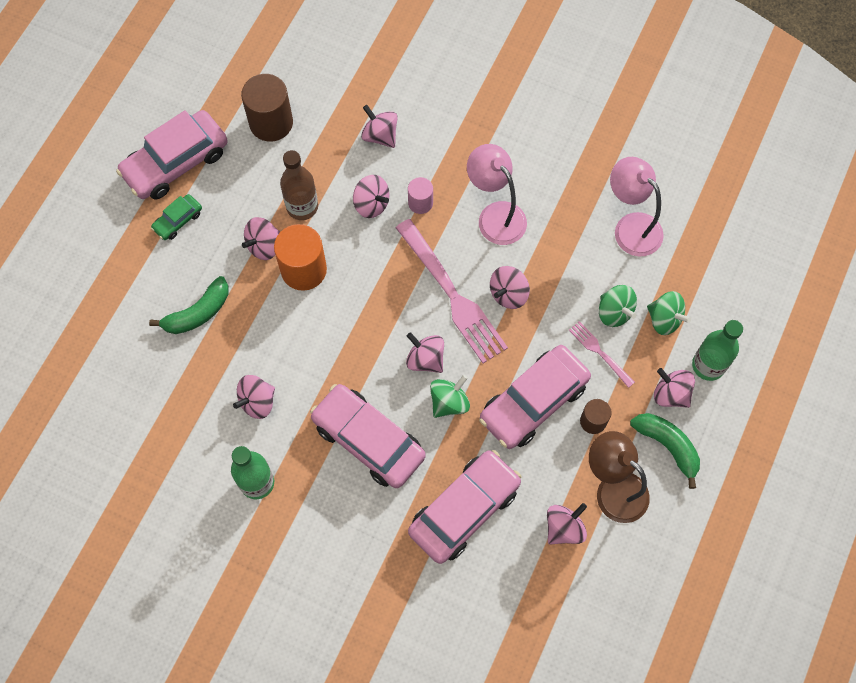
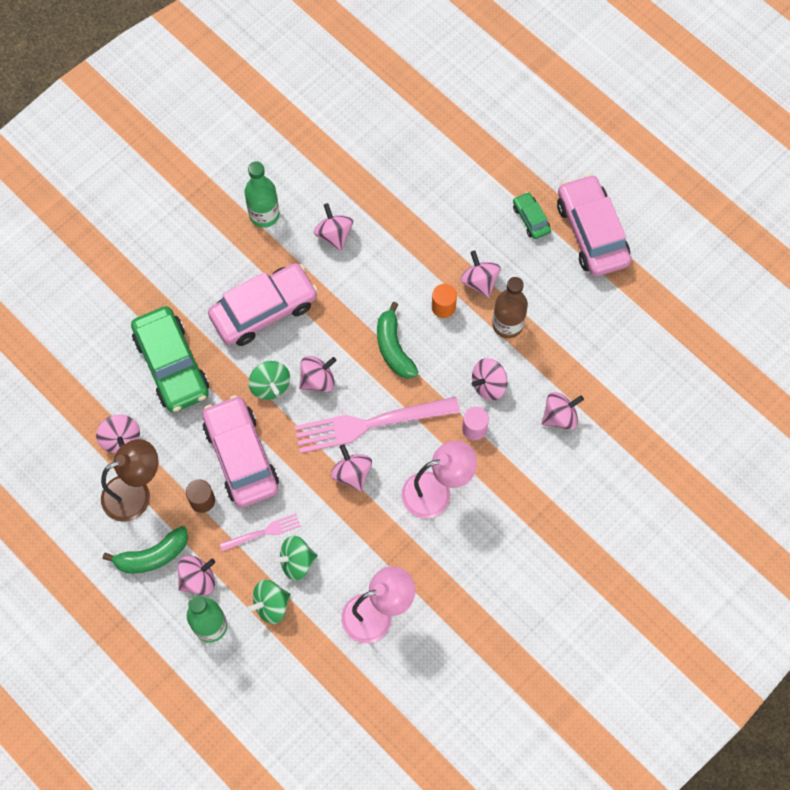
camera: 110 degrees right, 0 degrees up
(198, 313) = (434, 211): green banana -> green banana (393, 348)
(271, 123) = (607, 324): brown cylinder -> none
(303, 270) = (443, 307): orange cylinder -> orange cylinder, size x0.55
(464, 510) = (172, 365): pink car -> green car

